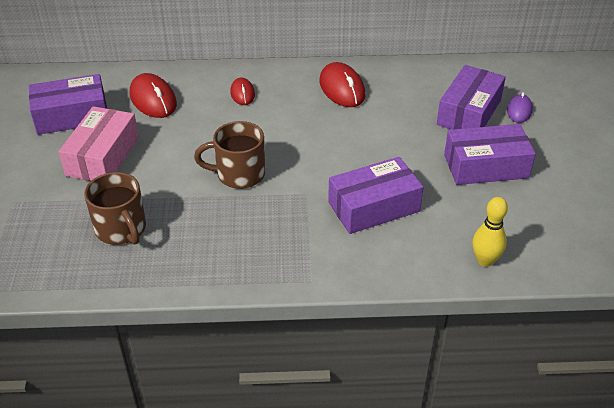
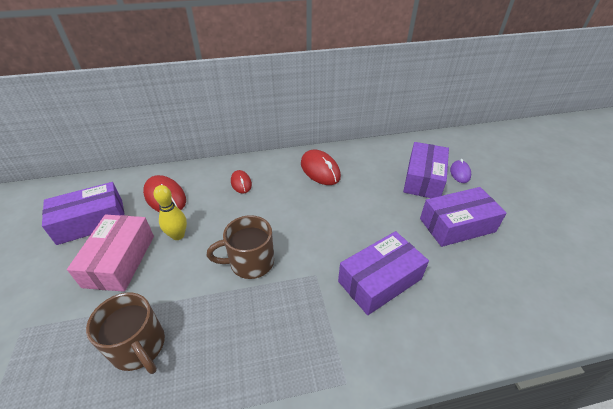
camera: 10 degrees left, 0 degrees up
(485, 260) = (500, 326): yellow bowling pin -> yellow bowling pin (178, 235)

